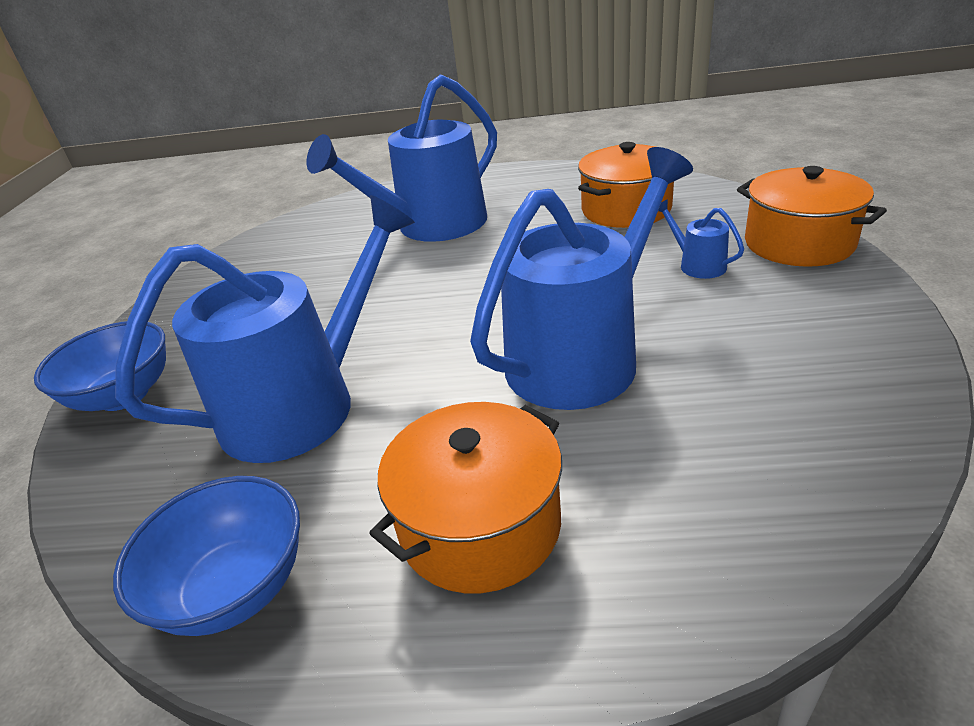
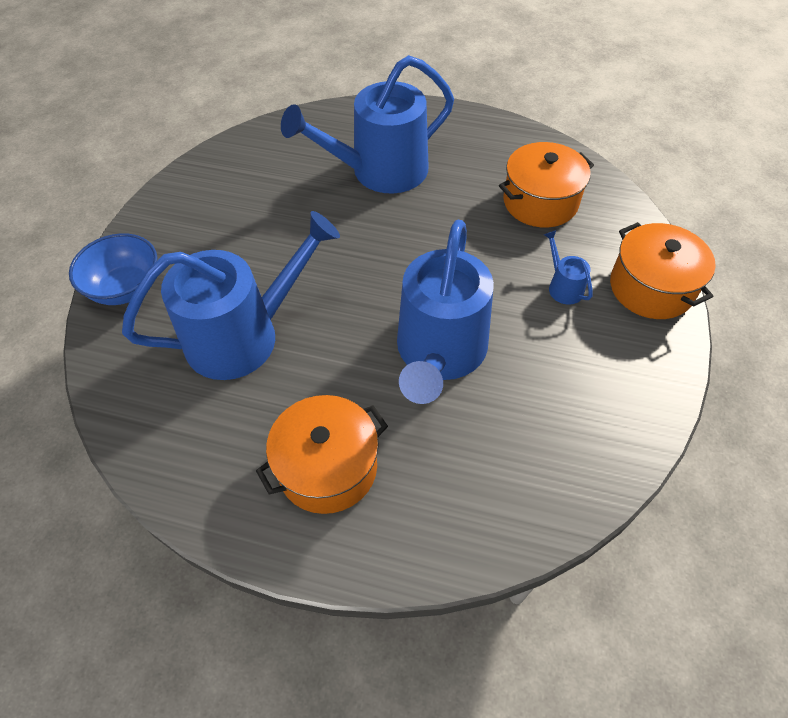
camera: 10 degrees right, 20 degrees up
(235, 588) = (180, 465): blue bowl -> none
(581, 356) = (439, 352): blue watering can -> blue watering can turned 135 degrees clockwise

